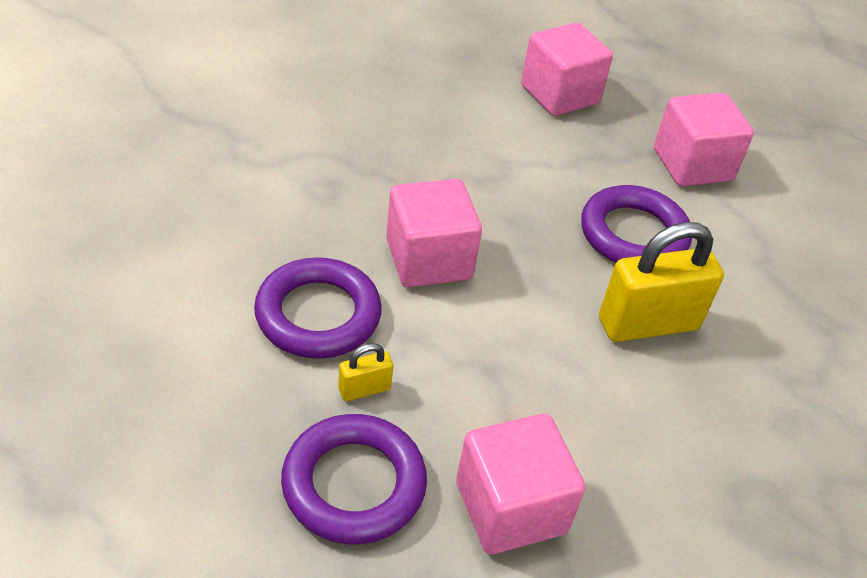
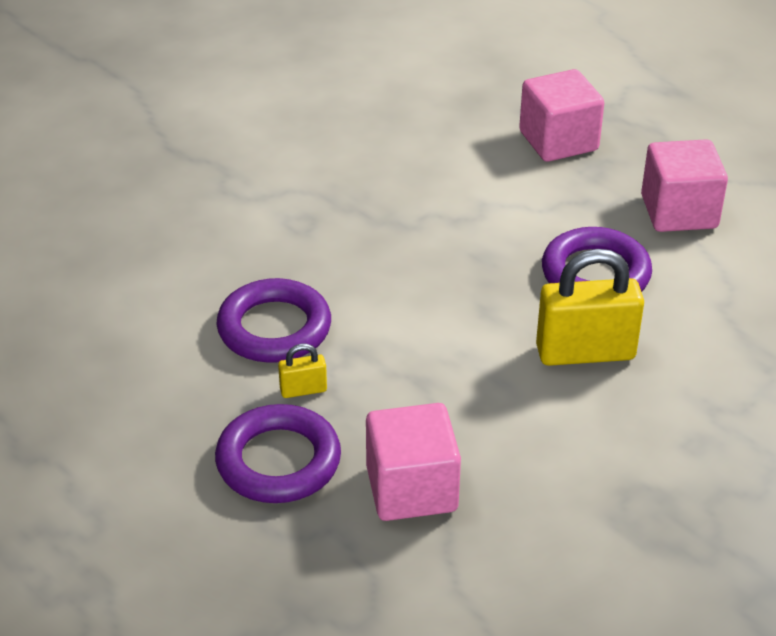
camera: 15 degrees right, 5 degrees down
(428, 259) = (387, 287): pink cube -> none

